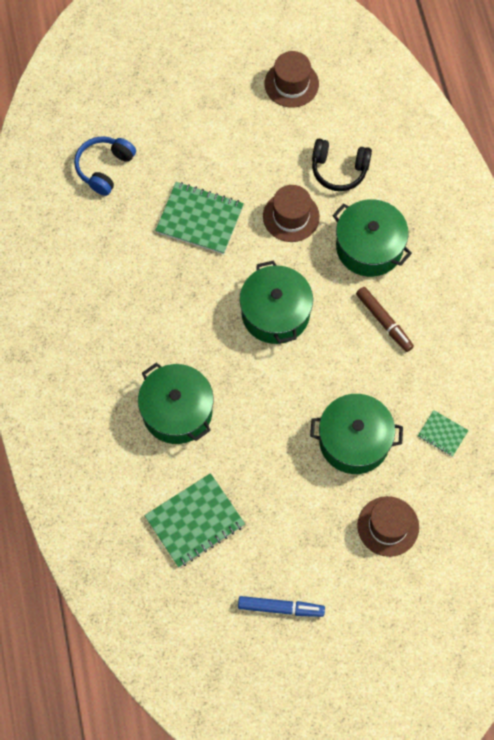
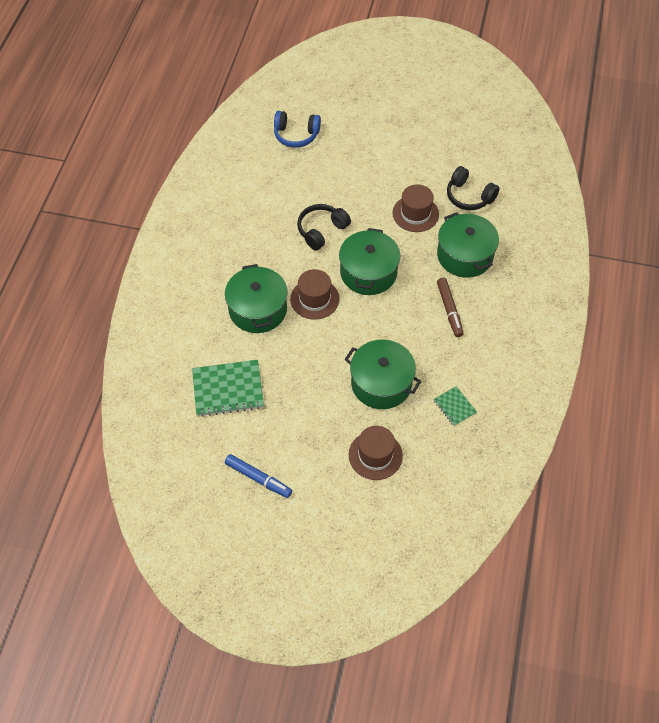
camera: 25 degrees right, 10 degrees down
(104, 168) = (296, 135): blue headphones -> blue headphones turned 135 degrees counterclockwise
(197, 282) = (321, 230): none -> black headphones
(199, 219) = (346, 191): green notebook -> none
(291, 84) = (463, 129): brown hat -> brown hat (314, 299)

